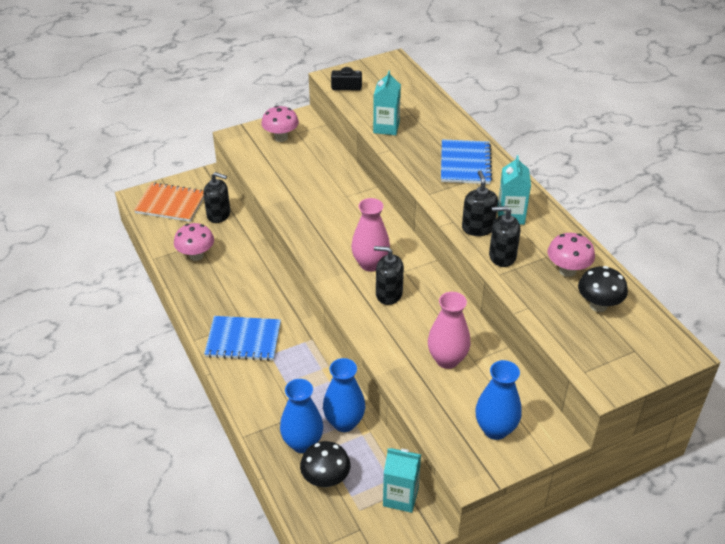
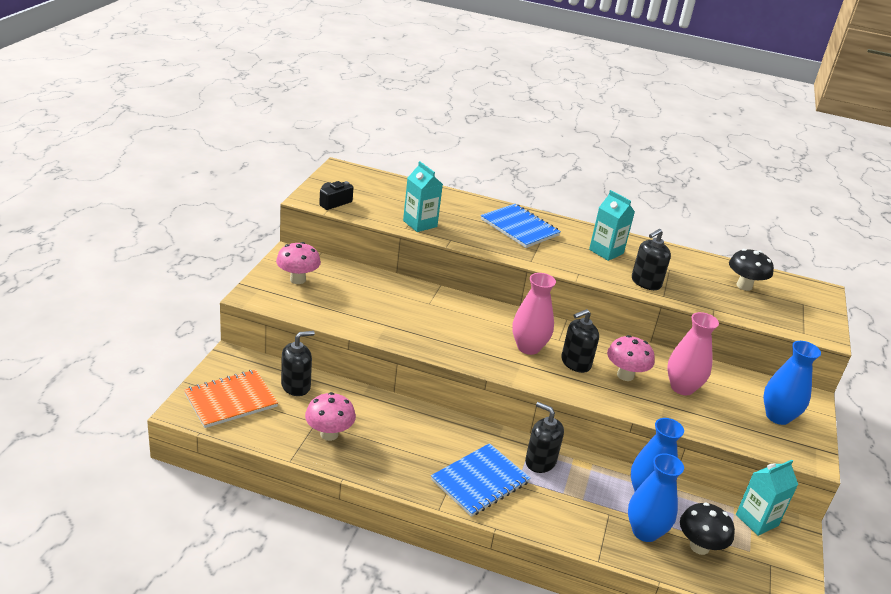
camera: 50 degrees left, 10 degrees down
(478, 228) = (601, 270): black soap dispenser -> black soap dispenser (540, 461)
(567, 270) = (694, 272): pink mushroom -> pink mushroom (625, 375)

